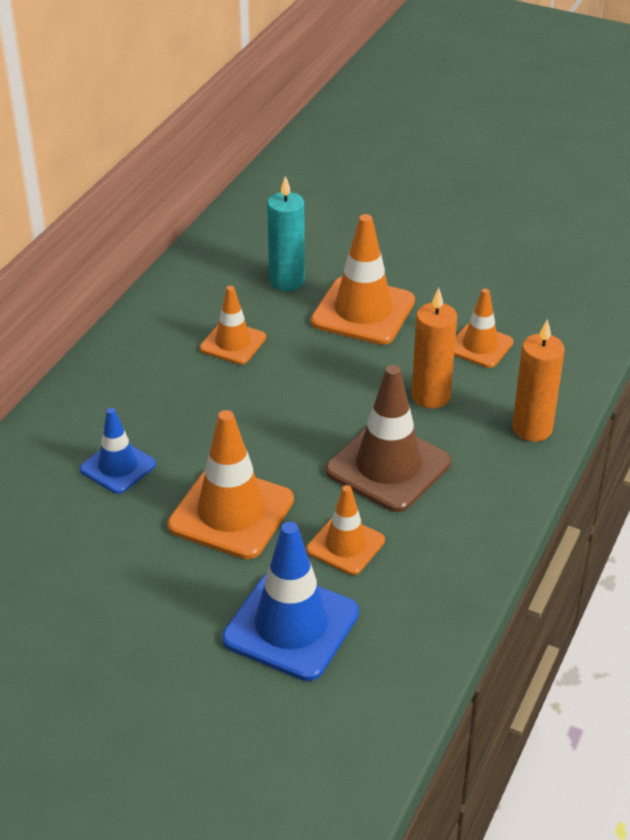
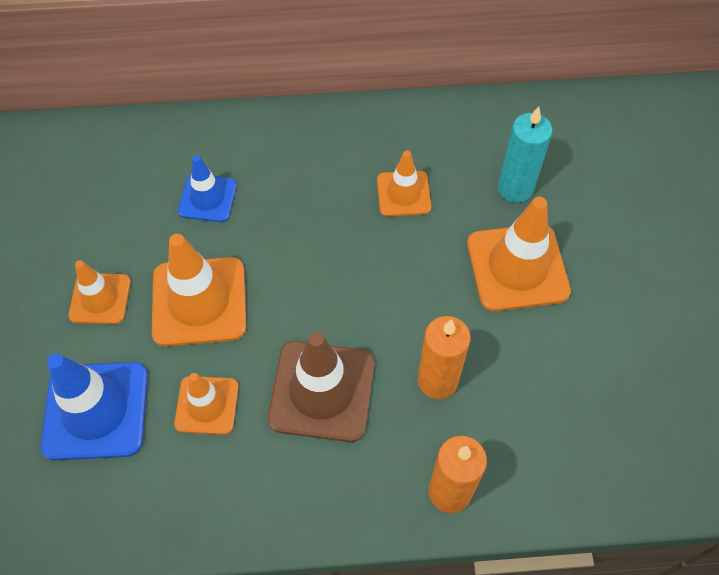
camera: 60 degrees right, 20 degrees up
(480, 346) = (539, 389): orange traffic cone -> orange traffic cone (100, 299)

